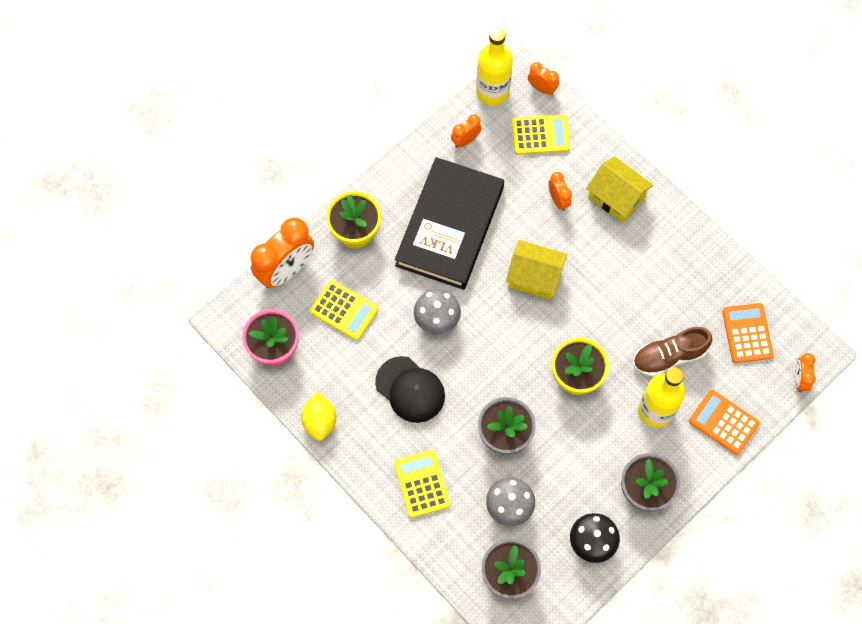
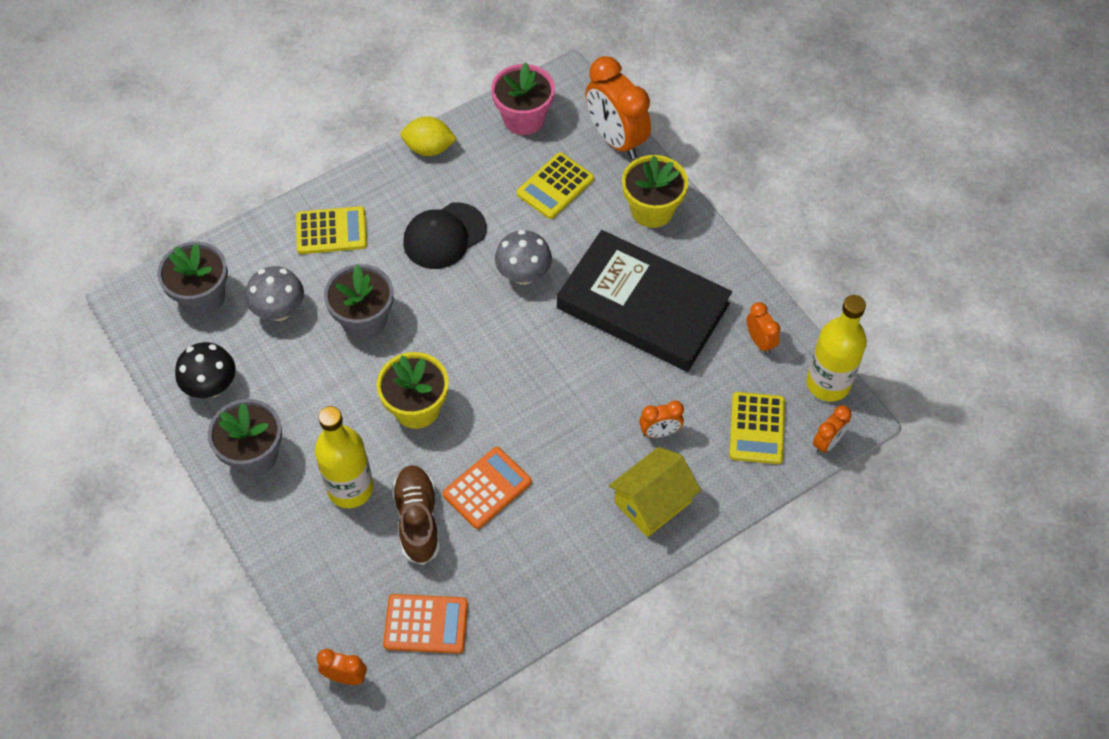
camera: 100 degrees right, 10 degrees down
(534, 277) = (557, 386): yellow house -> none
(723, 422) = (313, 565): orange calculator -> orange calculator (487, 488)

